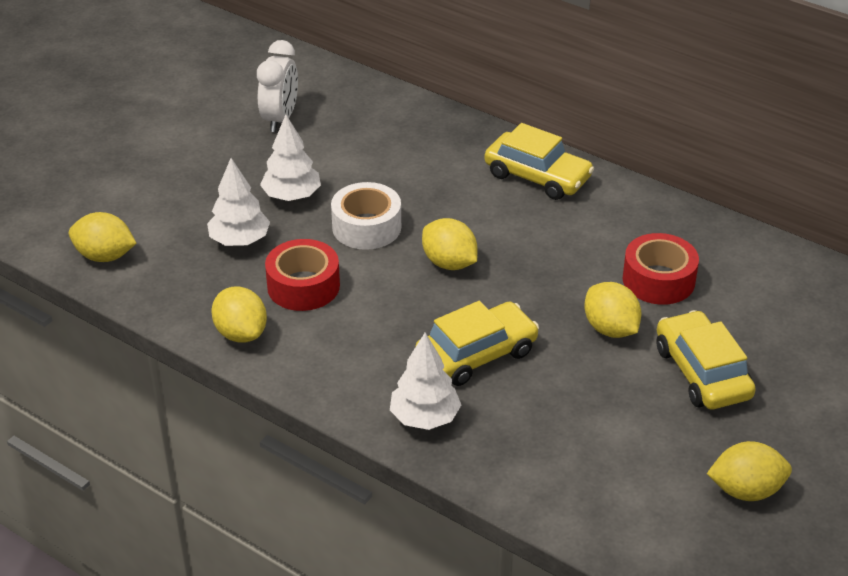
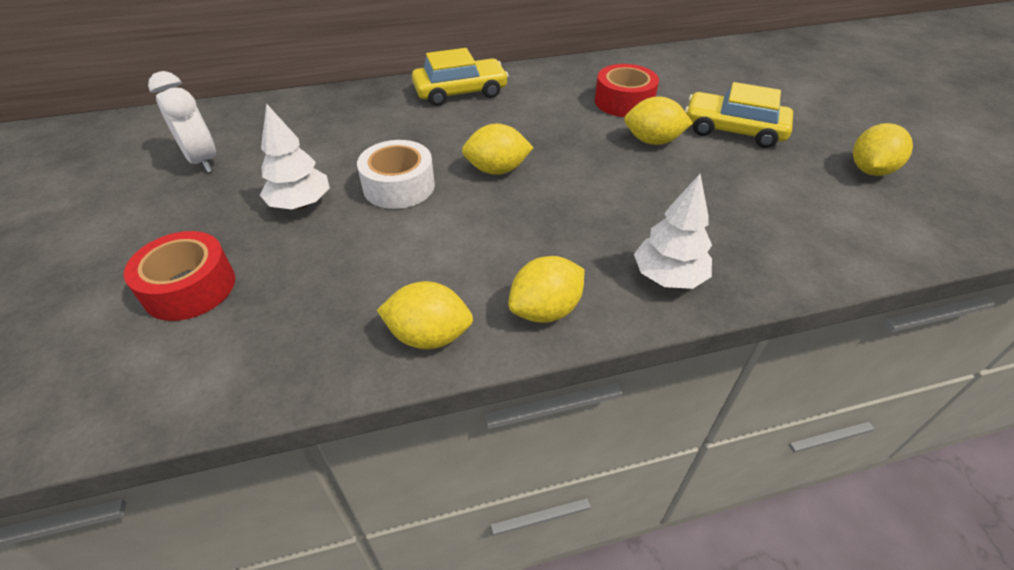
camera: 50 degrees left, 5 degrees up
(105, 256) = (170, 380): yellow lemon -> yellow lemon (545, 310)
(239, 240) = (305, 265): white tree -> none
(303, 286) = (419, 258): red tape -> red tape (190, 287)
(476, 354) = (617, 210): yellow car -> none

